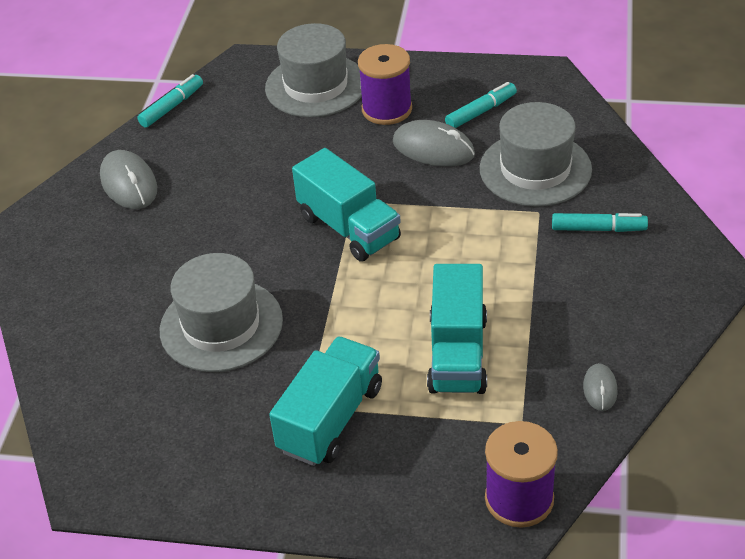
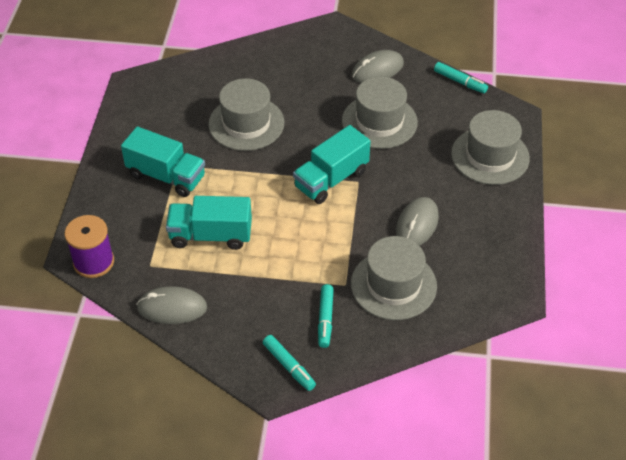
camera: 85 degrees right, 5 degrees up
(238, 181) = (379, 121): none -> grey hat
(387, 109) = (463, 197): purple spool -> none
(481, 112) = (463, 254): turquoise marker -> turquoise marker (289, 366)
(600, 389) = (172, 308): grey mouse -> grey mouse, size x1.83

